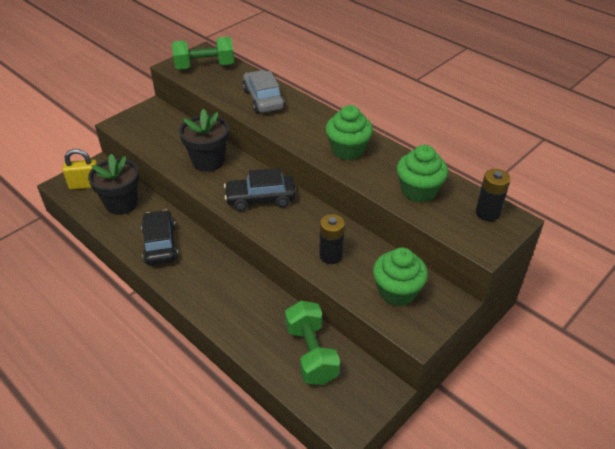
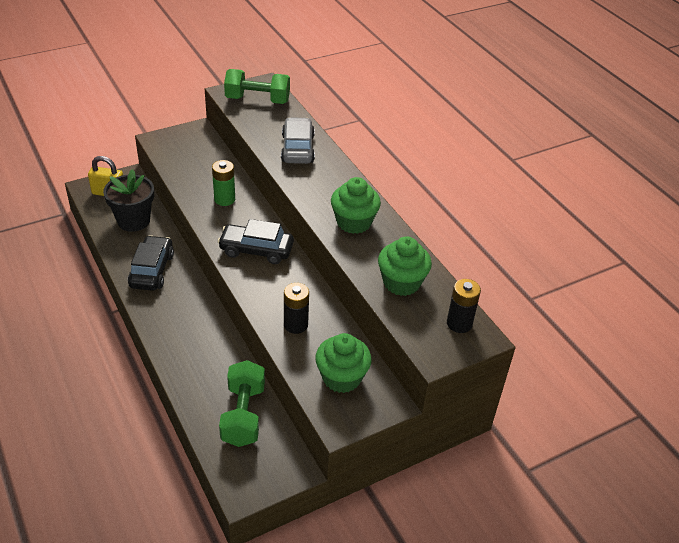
camera: 15 degrees right, 0 degrees up
(208, 161) = (224, 199): black flower pot -> green battery

